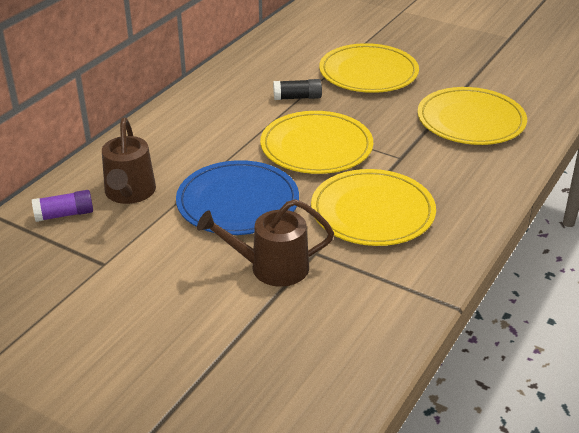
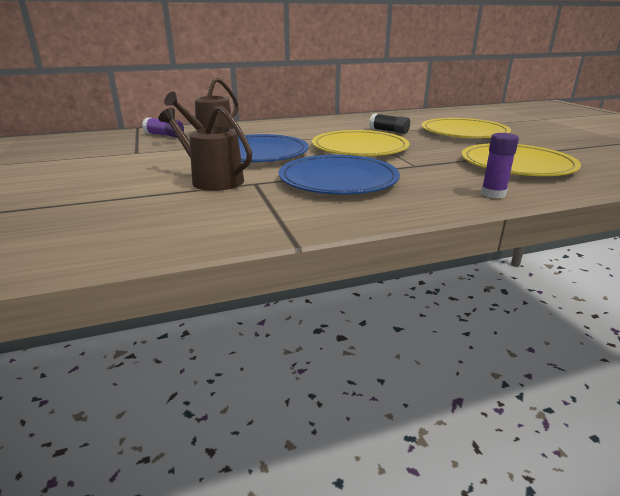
camera: 40 degrees right, 10 degrees down
(372, 212) = (338, 180): yellow plate -> blue plate
(499, 176) = (493, 194): none -> purple glue stick

